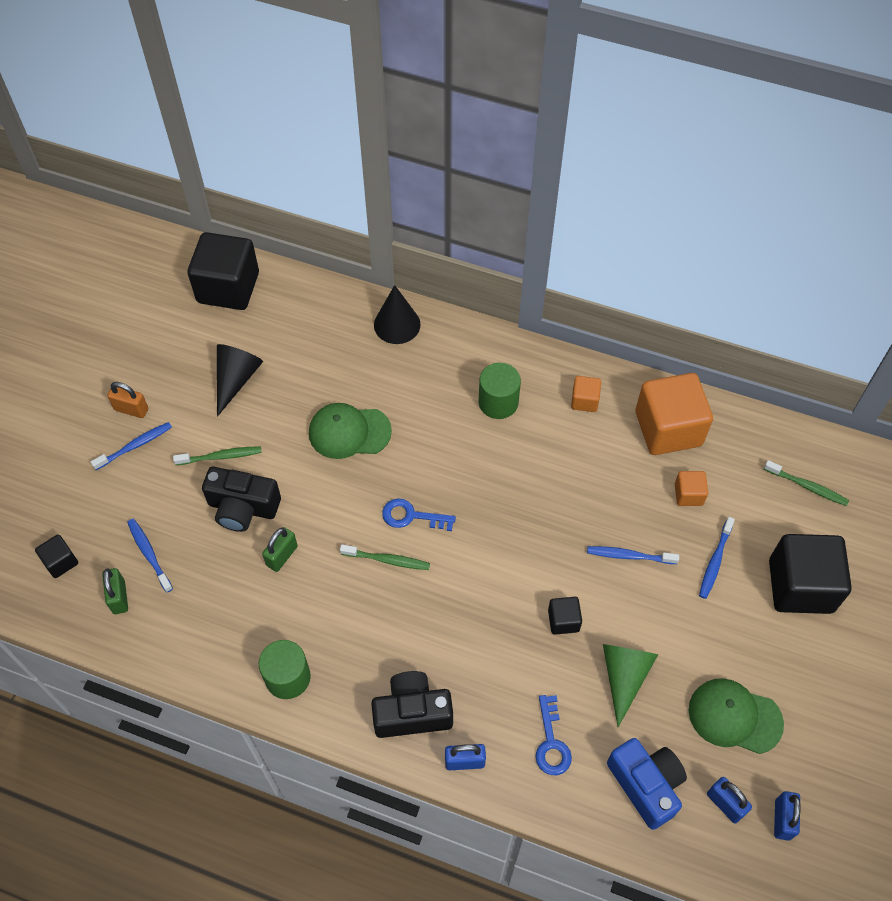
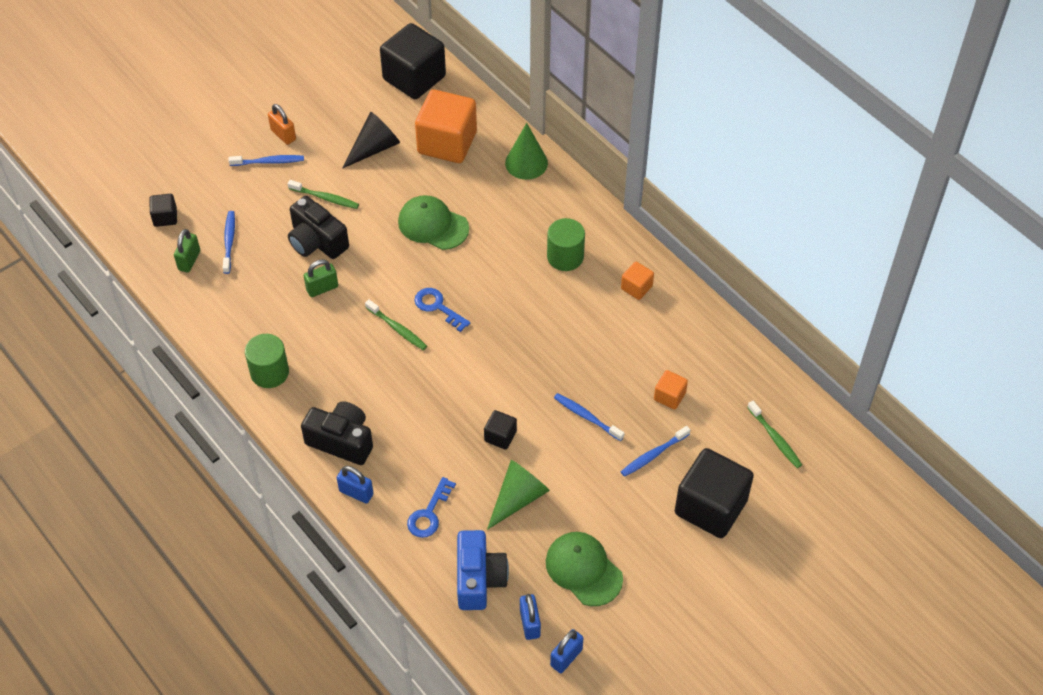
camera: 30 degrees right, 5 degrees down
(397, 324) = (526, 163): black cone -> green cone
(668, 428) = (690, 340): orange cube -> orange cube (447, 143)

